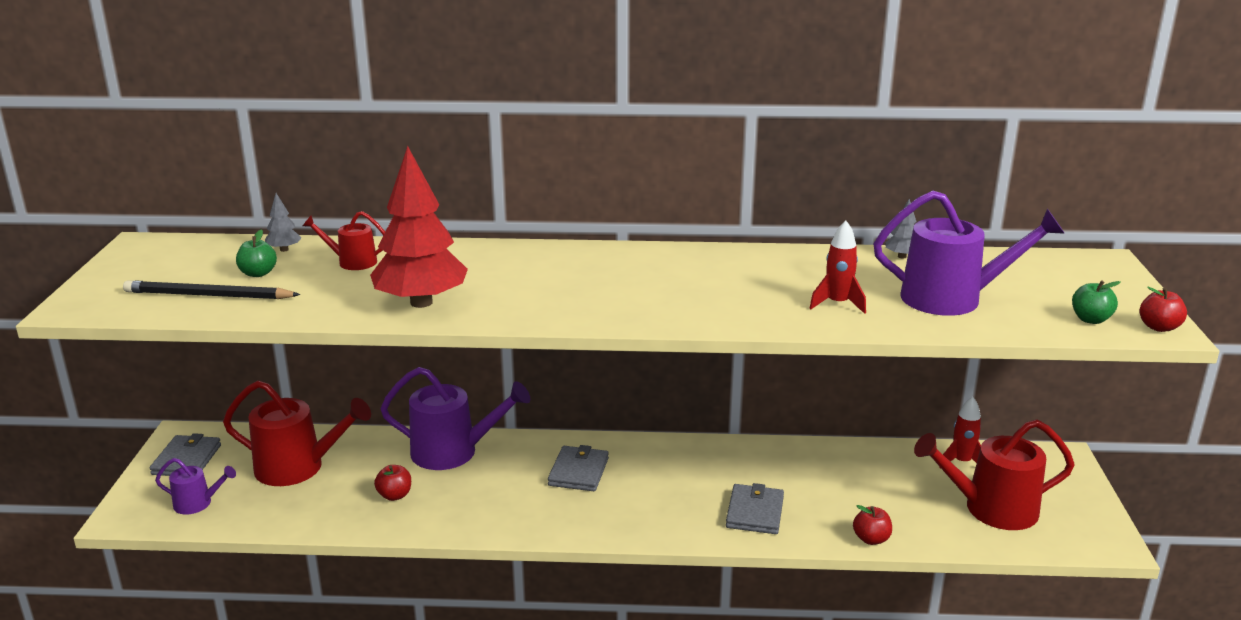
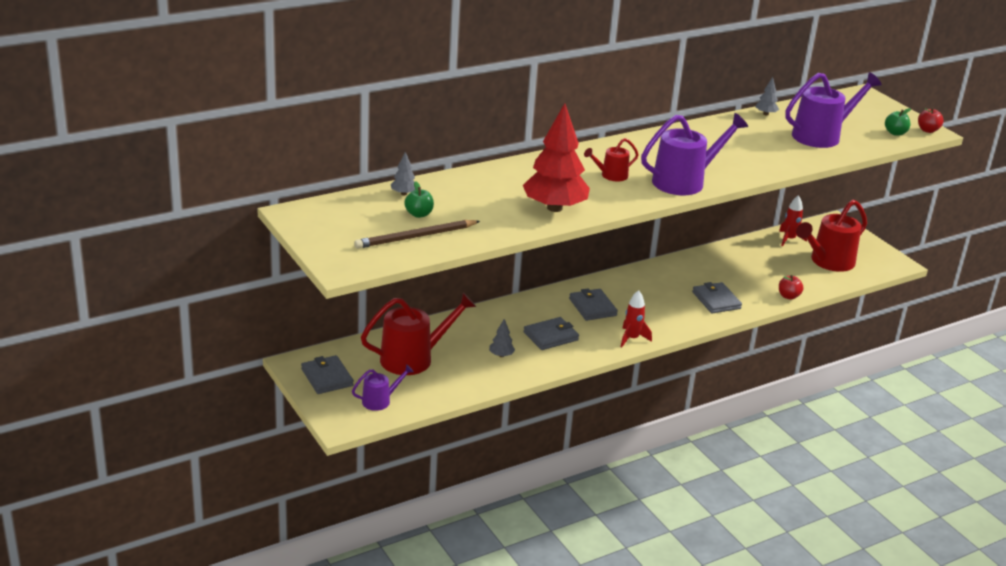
camera: 35 degrees left, 5 degrees up
(209, 295) = (416, 237): black pencil -> brown pencil
(352, 262) = (465, 191): red watering can -> red watering can (611, 175)
(395, 495) = (501, 355): red apple -> grey tree
(453, 452) = (500, 318): purple watering can -> purple watering can (684, 181)
(482, 491) = (551, 336): none -> grey wallet
(837, 304) = (773, 153): red rocket -> red rocket (632, 338)

